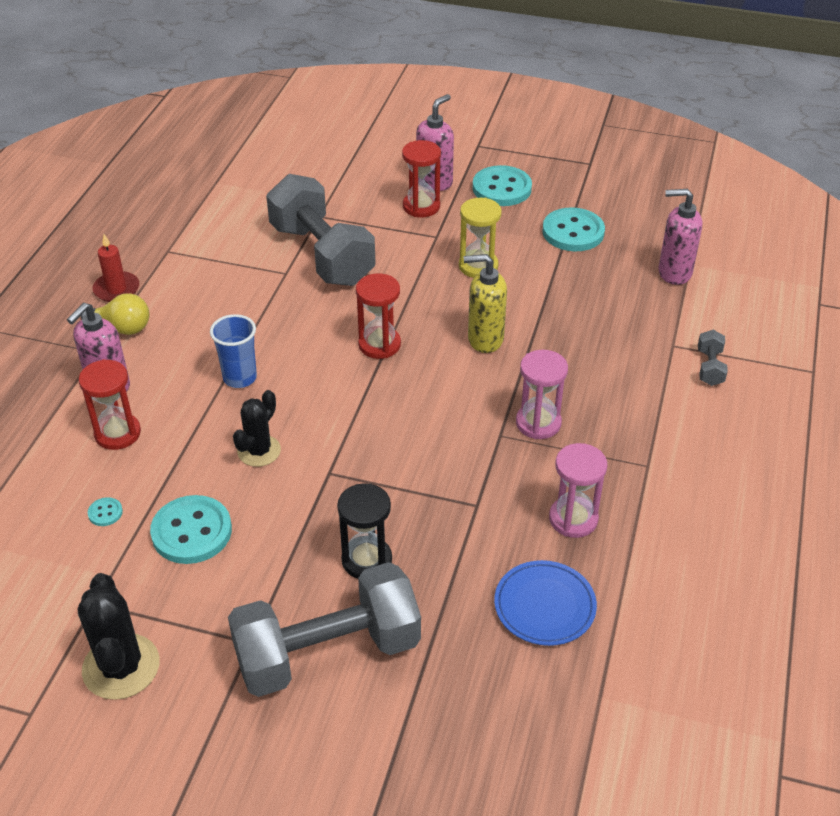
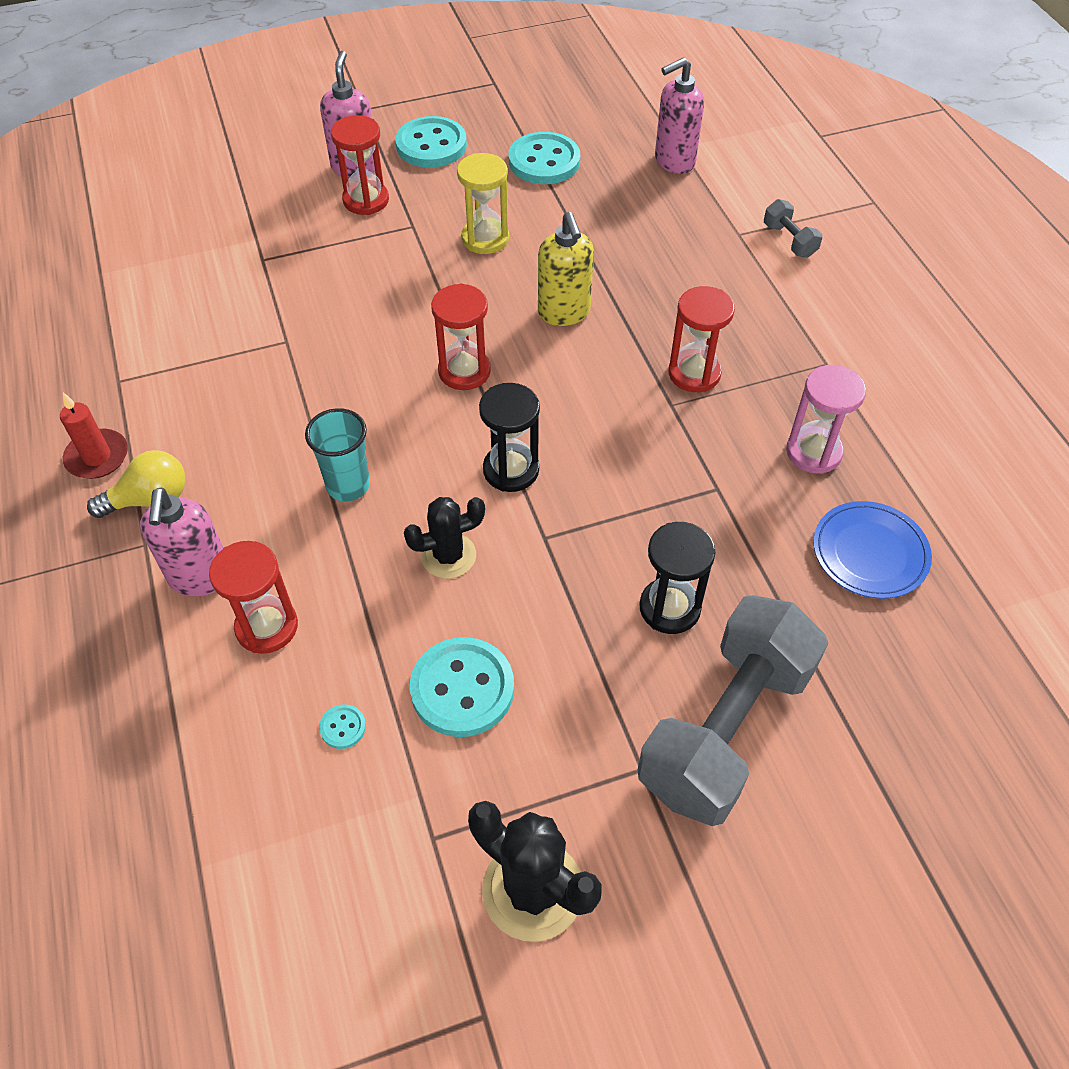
camera: 35 degrees left, 10 degrees up
(240, 378) = (348, 485): blue cup -> turquoise cup
(259, 451) = (448, 556): black cactus -> black cactus turned 75 degrees clockwise
(322, 254) = (307, 301): grey dumbbell -> none
(348, 420) = (511, 470): none -> black hourglass
(485, 339) = (564, 313): yellow soap dispenser -> yellow soap dispenser turned 75 degrees counterclockwise
(538, 423) = (694, 373): pink hourglass -> red hourglass

